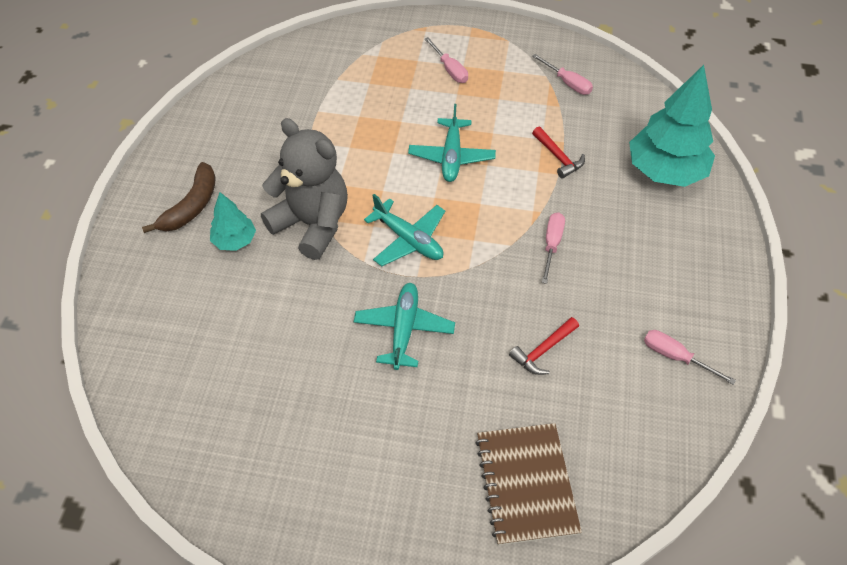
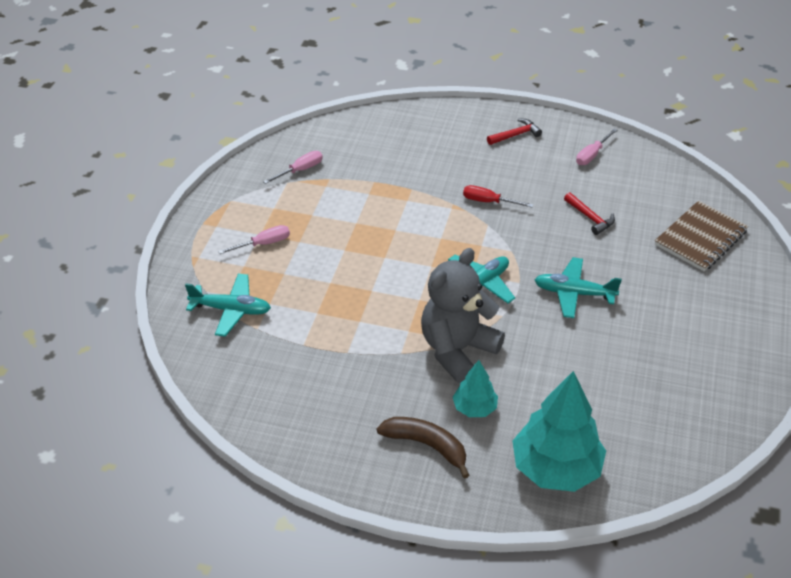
camera: 85 degrees left, 10 degrees down
(451, 157) = (382, 251): turquoise plane -> turquoise plane (231, 310)
(526, 484) = (700, 238): brown notebook -> brown notebook turned 45 degrees counterclockwise
(551, 245) = (488, 202): pink screwdriver -> red screwdriver
(558, 157) = (392, 187): red hammer -> red hammer (515, 135)
(665, 171) = (415, 131): turquoise tree -> turquoise tree (555, 468)

